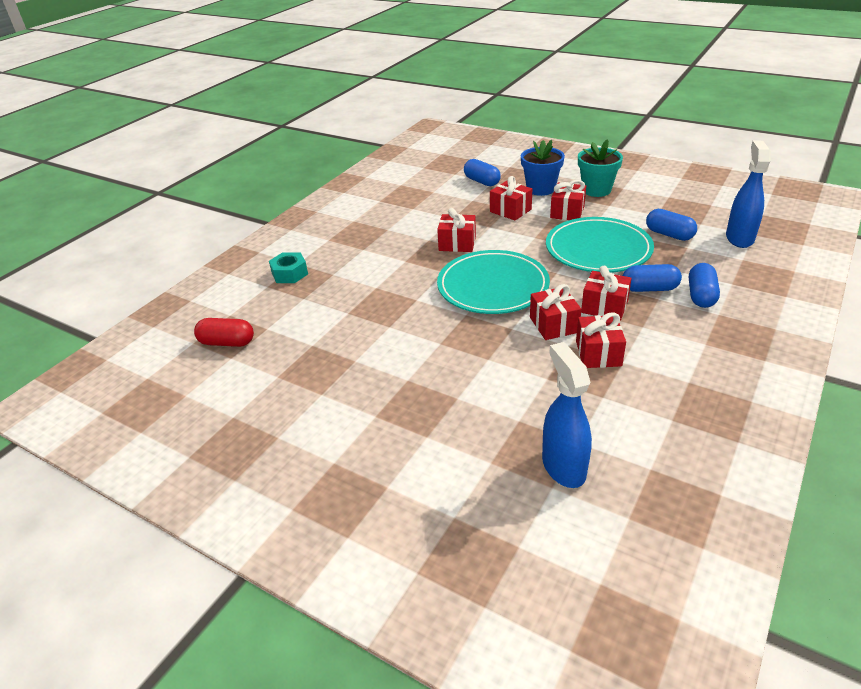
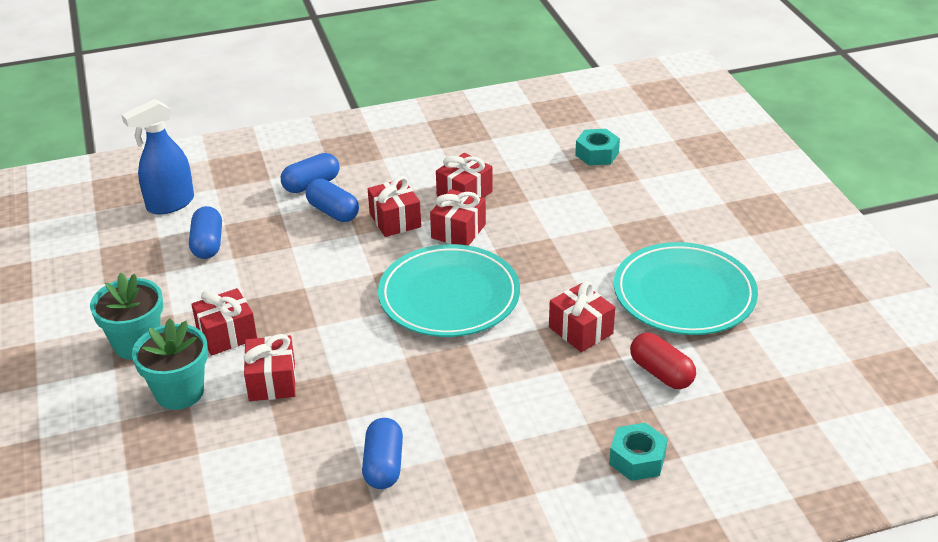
camera: 140 degrees left, 0 degrees up
(227, 342) = (777, 398): red capsule -> red capsule (661, 373)
(457, 244) = (402, 372): red gift -> red gift (581, 330)
(481, 181) = (210, 464): blue capsule -> blue capsule (384, 465)
(540, 189) = (179, 392): blue flower pot -> turquoise flower pot
(563, 466) = (597, 154): blue spray bottle -> turquoise nut
(598, 249) = (293, 271): turquoise plate -> turquoise plate (684, 294)

